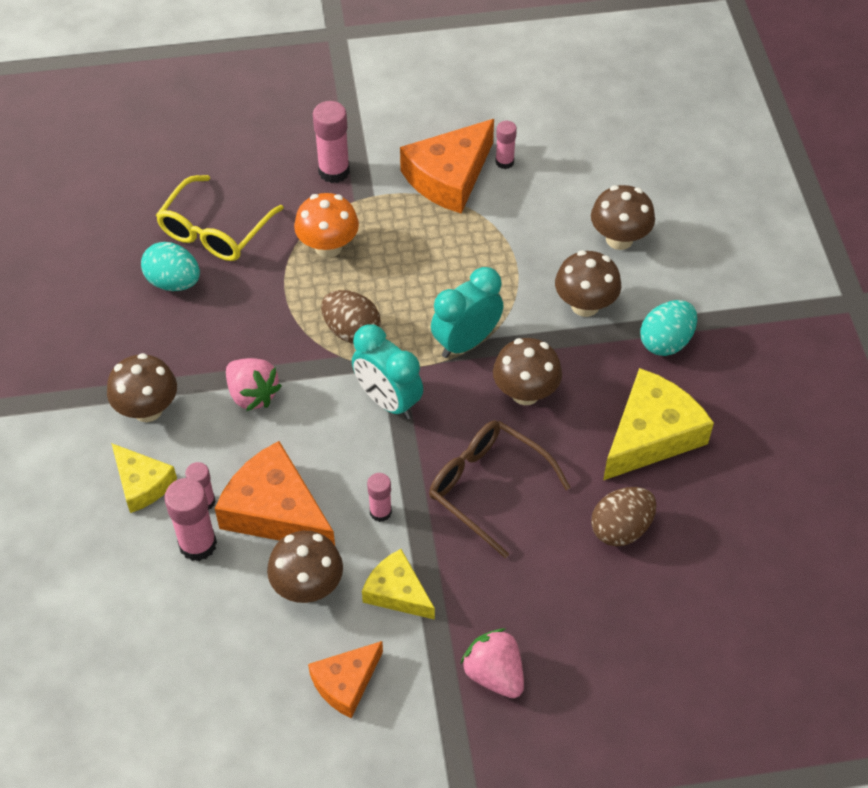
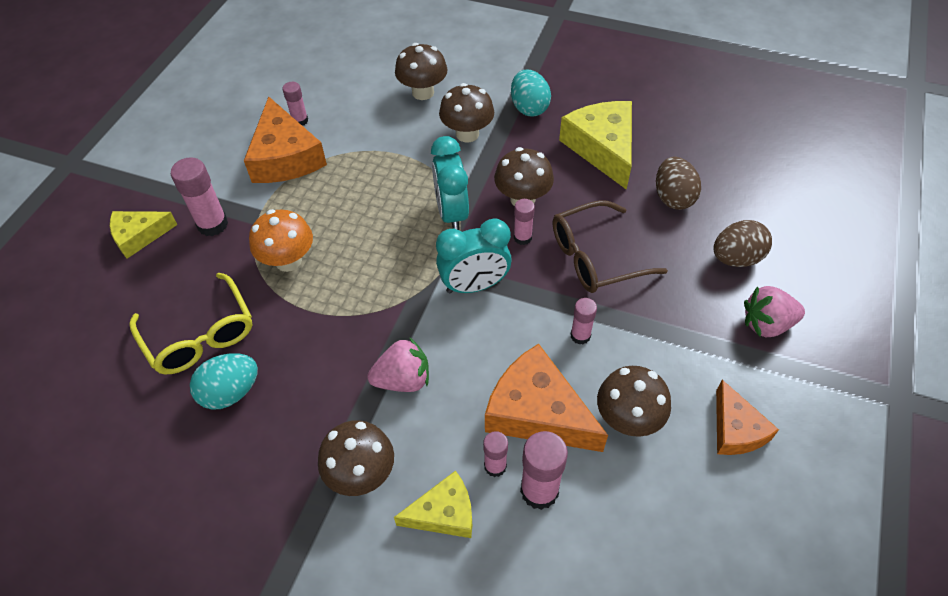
camera: 60 degrees left, 0 degrees up
(275, 511) = (537, 412): orange cheese -> orange cheese turned 60 degrees clockwise
(351, 331) = (387, 281): brown egg -> brown egg (736, 258)
(397, 592) = (663, 356): yellow cheese -> yellow cheese (139, 236)
(473, 414) = (522, 237): none -> pink glue stick

